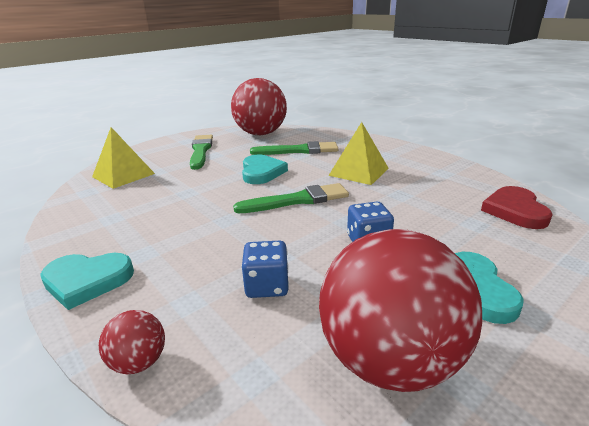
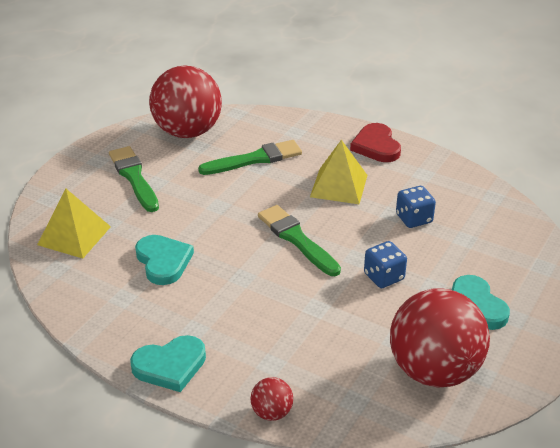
camera: 20 degrees left, 10 degrees up
(261, 172) = (234, 204): turquoise heart -> turquoise heart (163, 261)
(267, 286) = (323, 336): blue dice -> blue dice (414, 218)
(297, 200) = (297, 239): green brush -> green brush turned 90 degrees counterclockwise
(515, 210) = (495, 217): red heart -> red heart (376, 146)

